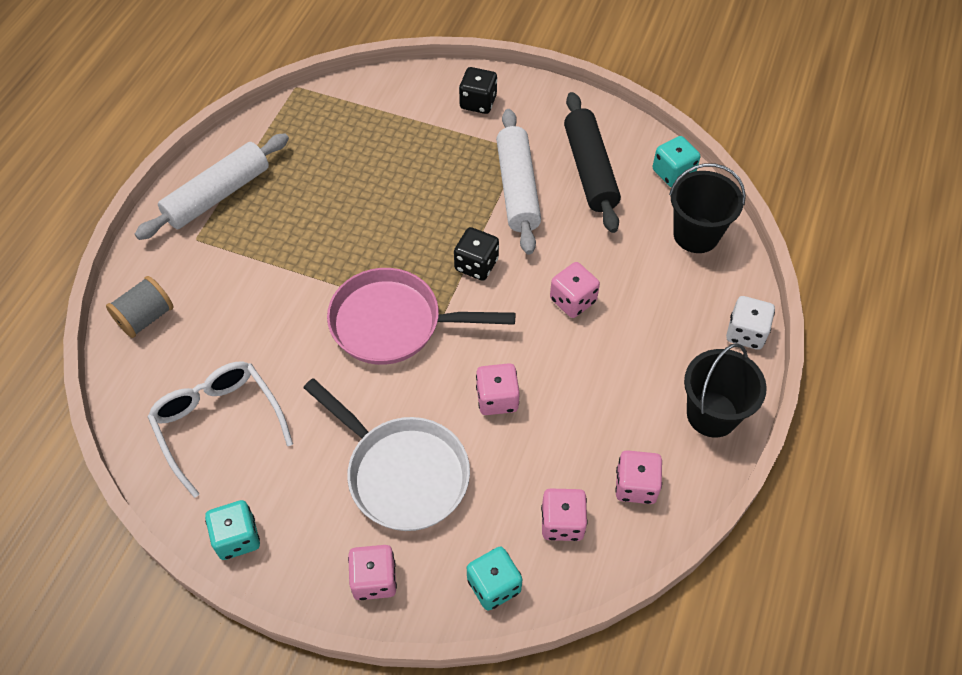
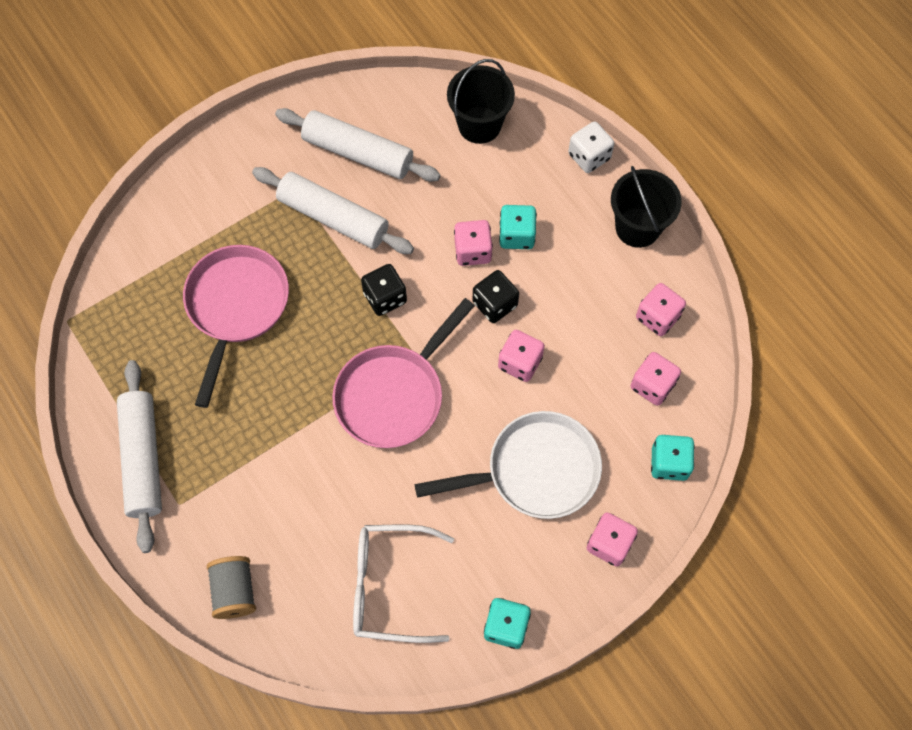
camera: 55 degrees left, 10 degrees up
(387, 175) = (236, 307): none -> pink pan
(478, 102) = (215, 186): black dice -> black dice (495, 304)
(590, 170) = (358, 153): black rolling pin -> white rolling pin
(673, 173) = (410, 98): turquoise dice -> turquoise dice (517, 235)

